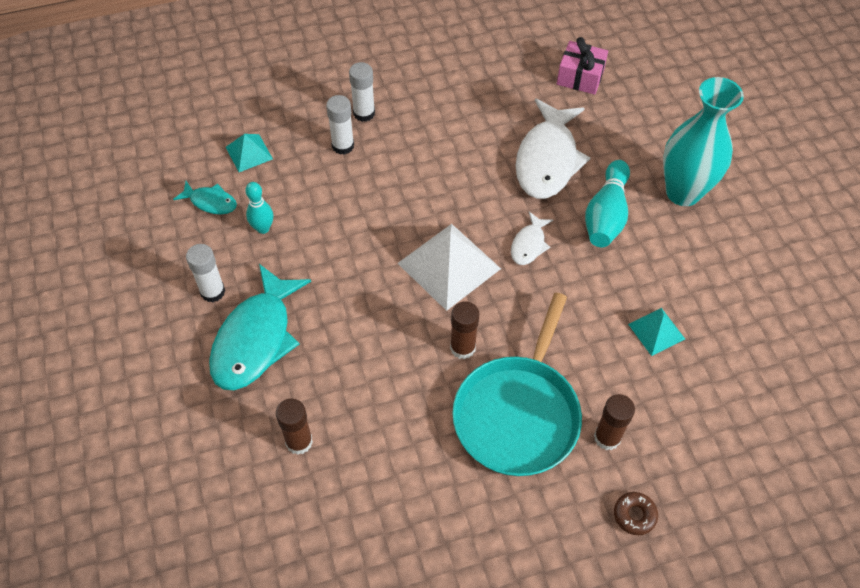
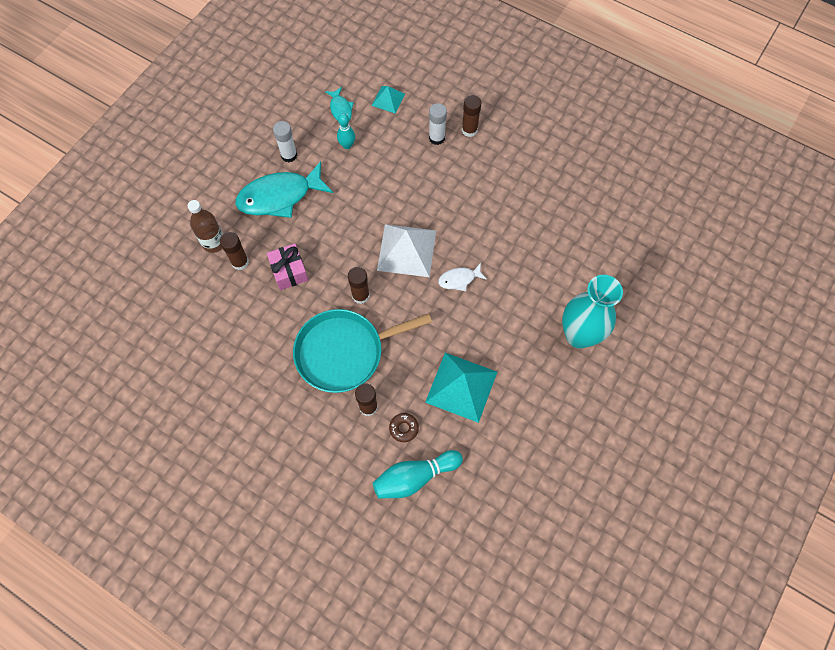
camera: 50 degrees right, 10 degrees up
(243, 452) = (214, 243): none -> brown bottle
(364, 113) = (469, 130): white glue stick -> brown glue stick
(547, 160) = (530, 246): white fish -> none
(580, 77) = (613, 218): pink gift -> pink gift (289, 271)
(606, 215) = (519, 305): turquoise bowling pin -> turquoise bowling pin (415, 477)
(634, 515) = (332, 452): brown donut -> brown donut (404, 428)
(656, 331) = (461, 387): turquoise pyramid -> turquoise pyramid, size x1.87

